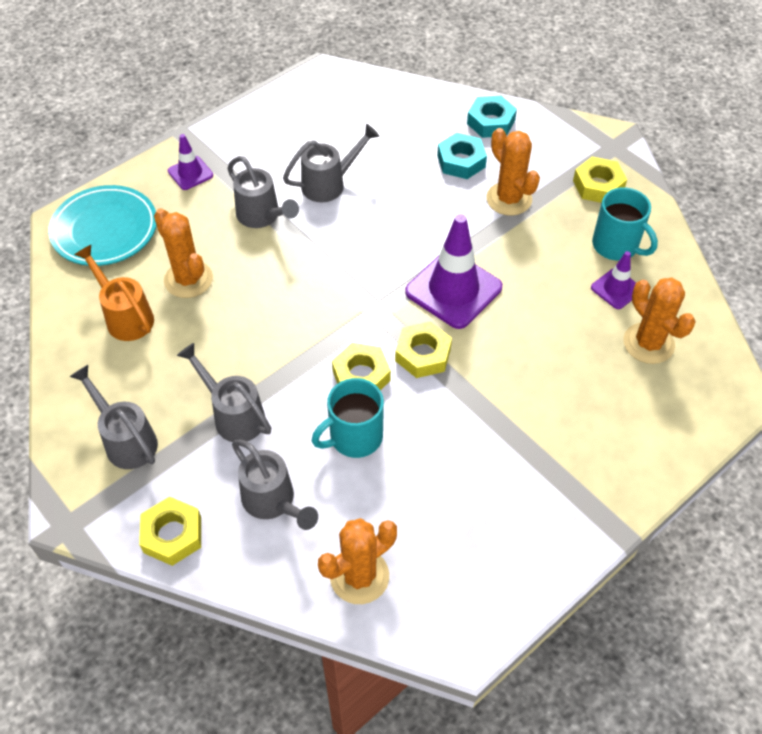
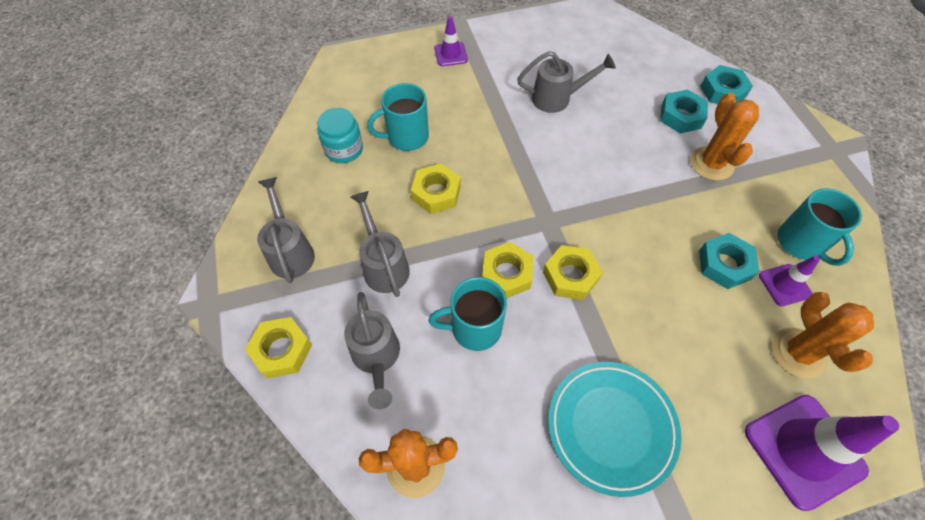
camera: 25 degrees right, 5 degrees up
(105, 230) = (364, 77): turquoise plate -> turquoise plate (611, 427)
(125, 316) = (344, 149): orange watering can -> turquoise jar
(188, 279) = (406, 137): orange cactus -> turquoise mug
(262, 216) = (489, 106): grey watering can -> none
(453, 290) = (624, 227): purple traffic cone -> purple traffic cone (803, 450)
(558, 290) = (724, 264): none -> turquoise nut
(598, 185) = (804, 180): yellow nut -> yellow nut (436, 193)

